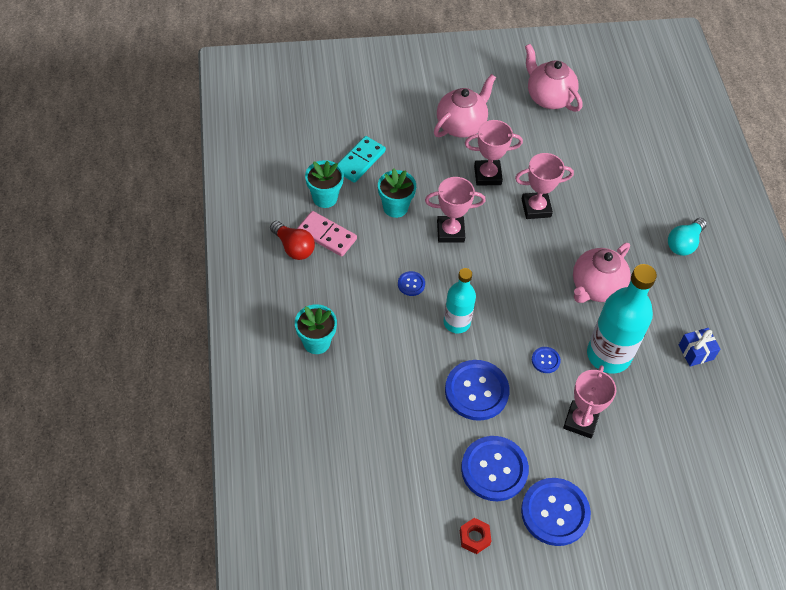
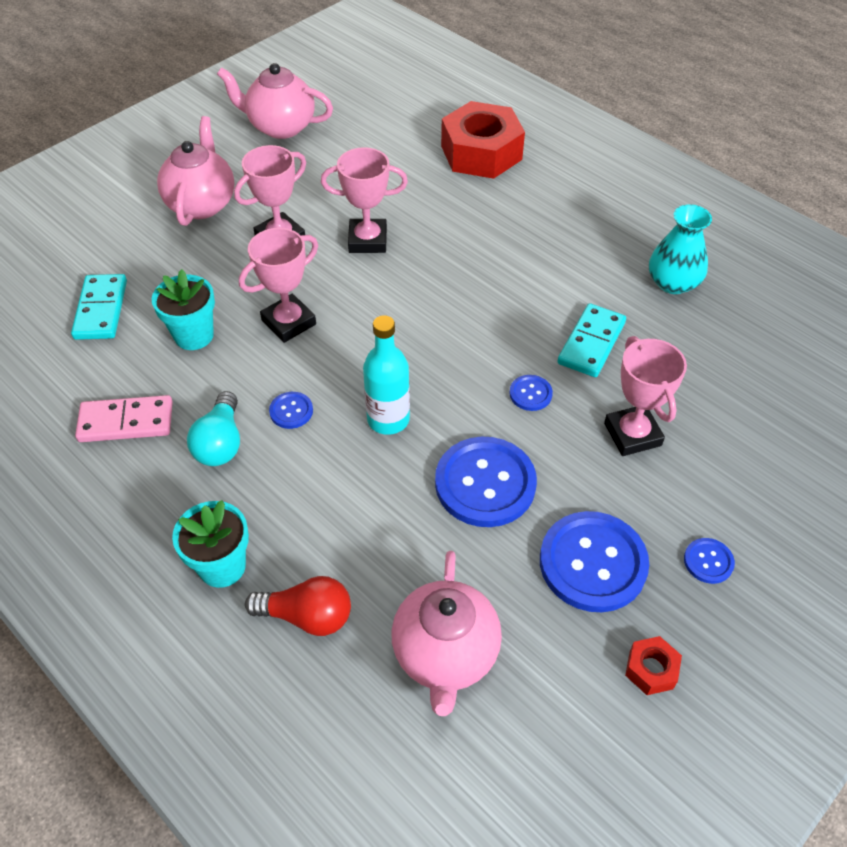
camera: 35 degrees left, 5 degrees down
(294, 247) = (89, 465): red light bulb -> red light bulb (307, 616)
(325, 198) = (86, 378): turquoise flower pot -> none
(536, 208) = (367, 240): pink trophy -> pink trophy turned 45 degrees clockwise
(555, 512) = (708, 561): blue button -> blue button, size x0.46
(596, 287) = (510, 282): pink teapot -> pink teapot (445, 655)
(608, 355) = (591, 343): turquoise bottle -> turquoise domino
(658, 190) = (481, 153): none -> red nut
(684, 243) = (555, 187): turquoise light bulb -> turquoise light bulb (220, 443)
(696, 352) = (673, 283): blue gift -> turquoise vase

